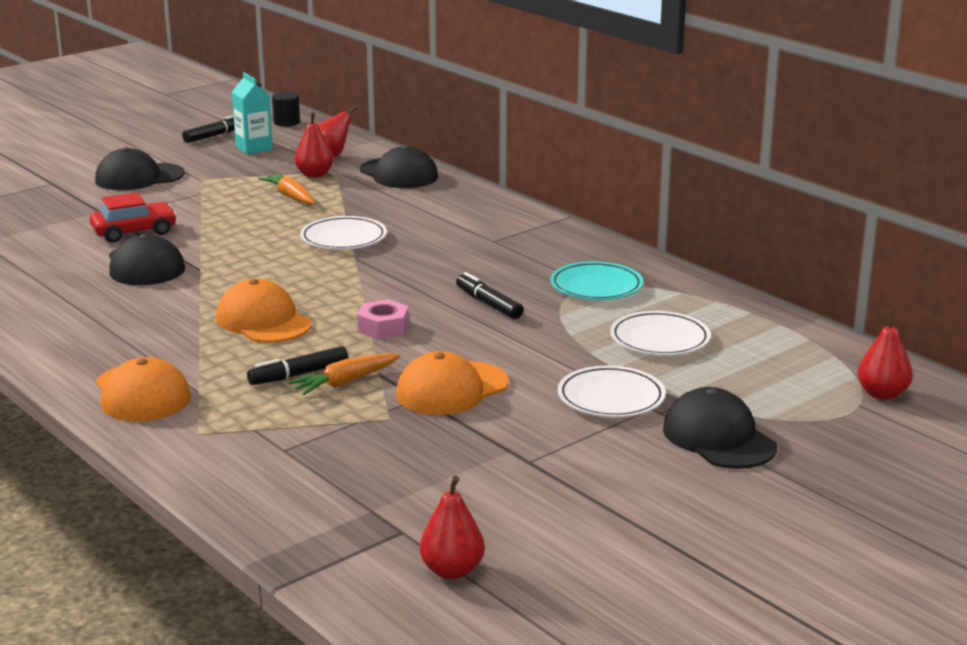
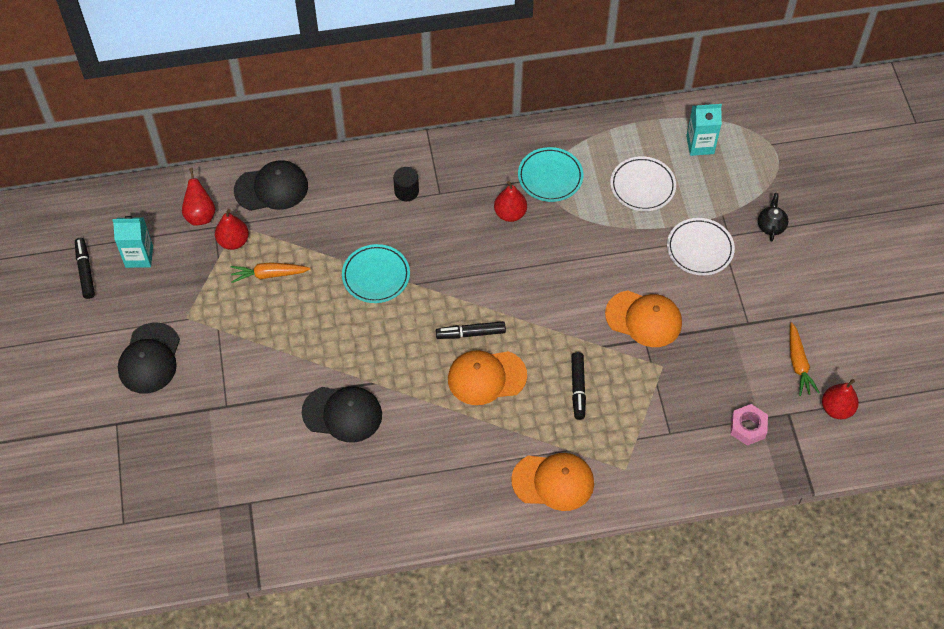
camera: 60 degrees left, 35 degrees up
(134, 232) = (270, 400): red car -> none
(286, 122) = (92, 210): black cylinder -> black cylinder (406, 191)
(343, 238) = (376, 276): white plate -> turquoise plate
(345, 382) = (603, 368): orange carrot -> orange carrot (798, 363)
(383, 327) = (538, 316): pink nut -> pink nut (748, 427)
(452, 389) = (644, 319): orange cap -> orange cap turned 60 degrees counterclockwise
(488, 304) = (539, 245): black marker -> black marker (471, 333)
(718, 438) = (771, 226): black cap -> black teapot
(780, 358) = (700, 145): none -> turquoise carton
(882, 394) = (766, 127): red pear -> red pear (510, 214)

